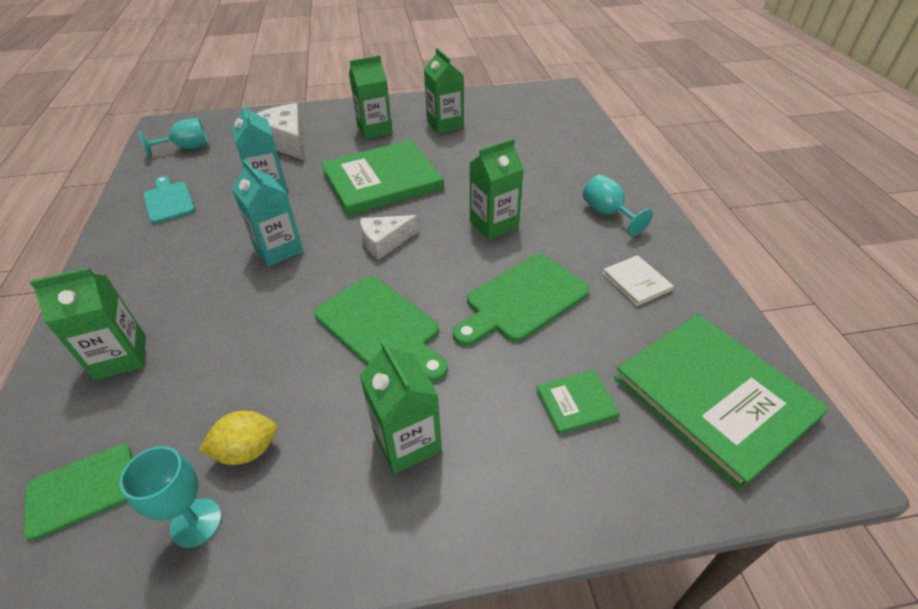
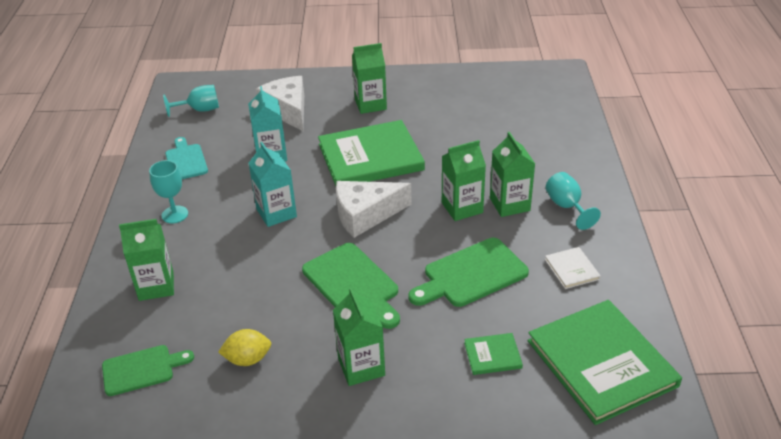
camera: 10 degrees right, 5 degrees down
(196, 522) = (213, 398): turquoise goblet -> turquoise goblet (175, 214)
(385, 242) = (365, 214): white cheese -> white cheese, size x1.55
(445, 125) = (438, 104): green carton -> green carton (509, 204)

